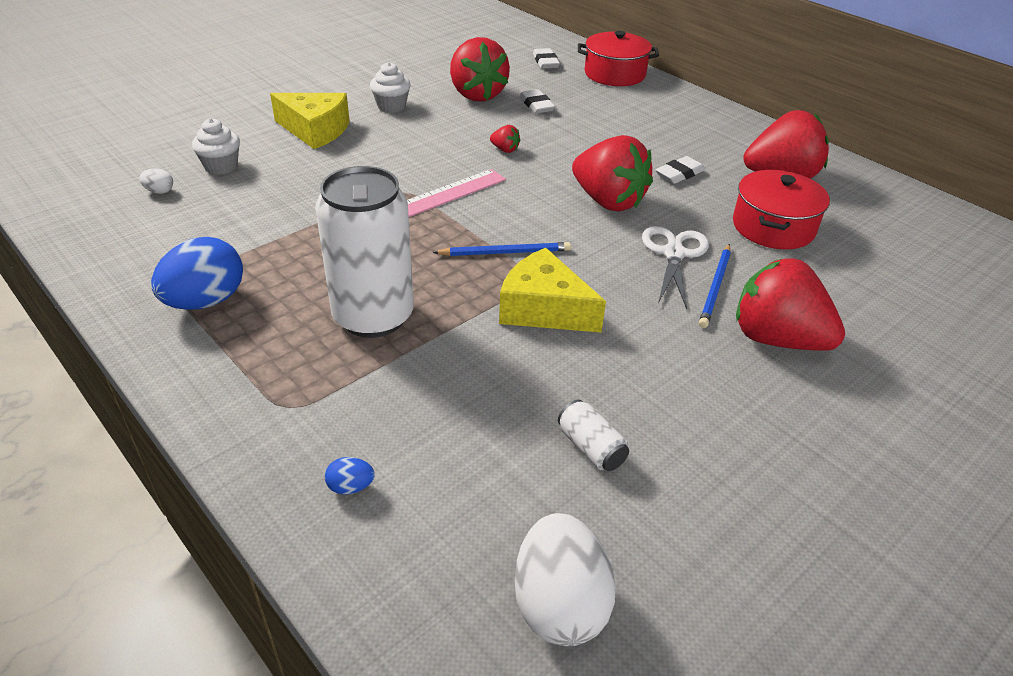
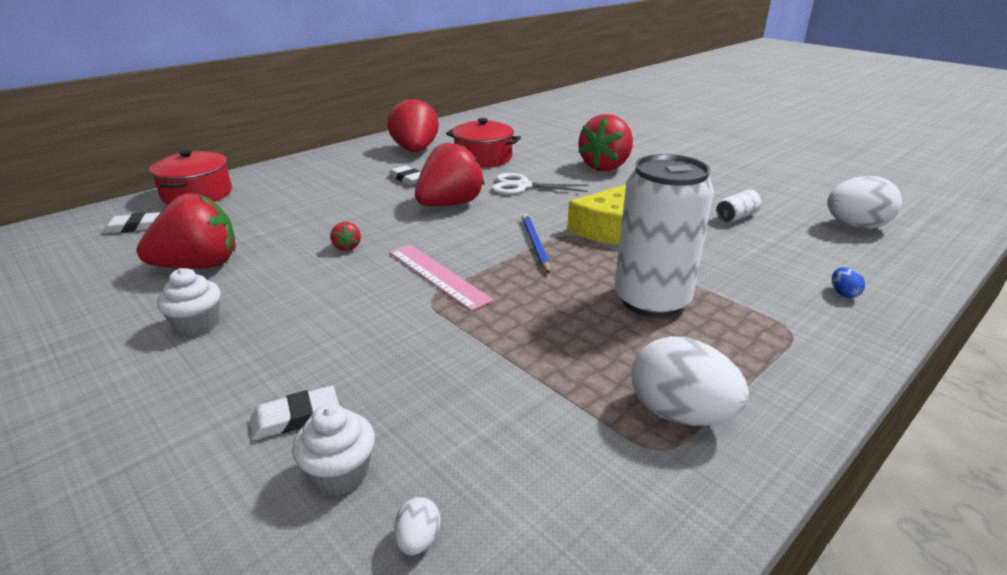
camera: 90 degrees left, 10 degrees down
(206, 301) = (680, 414): blue egg -> white egg
(315, 130) = (246, 386): yellow cheese -> none
(505, 150) = (347, 247): red strawberry -> red strawberry turned 135 degrees clockwise
(536, 105) = (249, 232): white eraser -> white eraser (295, 417)
(715, 287) = (559, 177): blue pencil -> none

